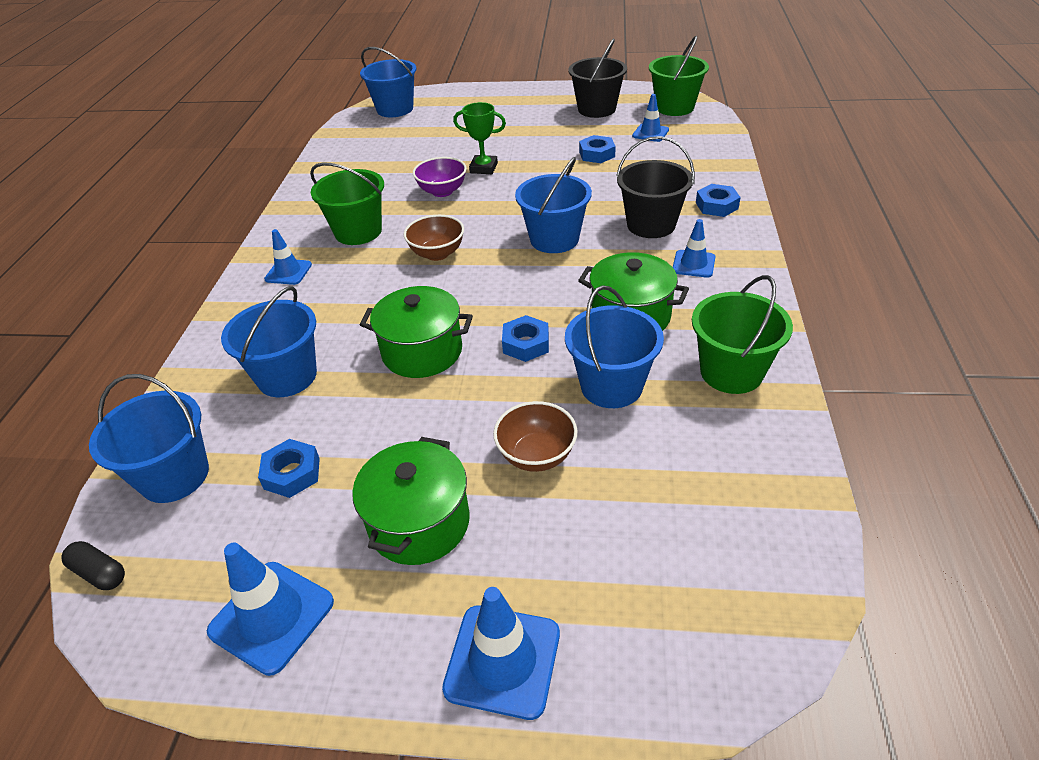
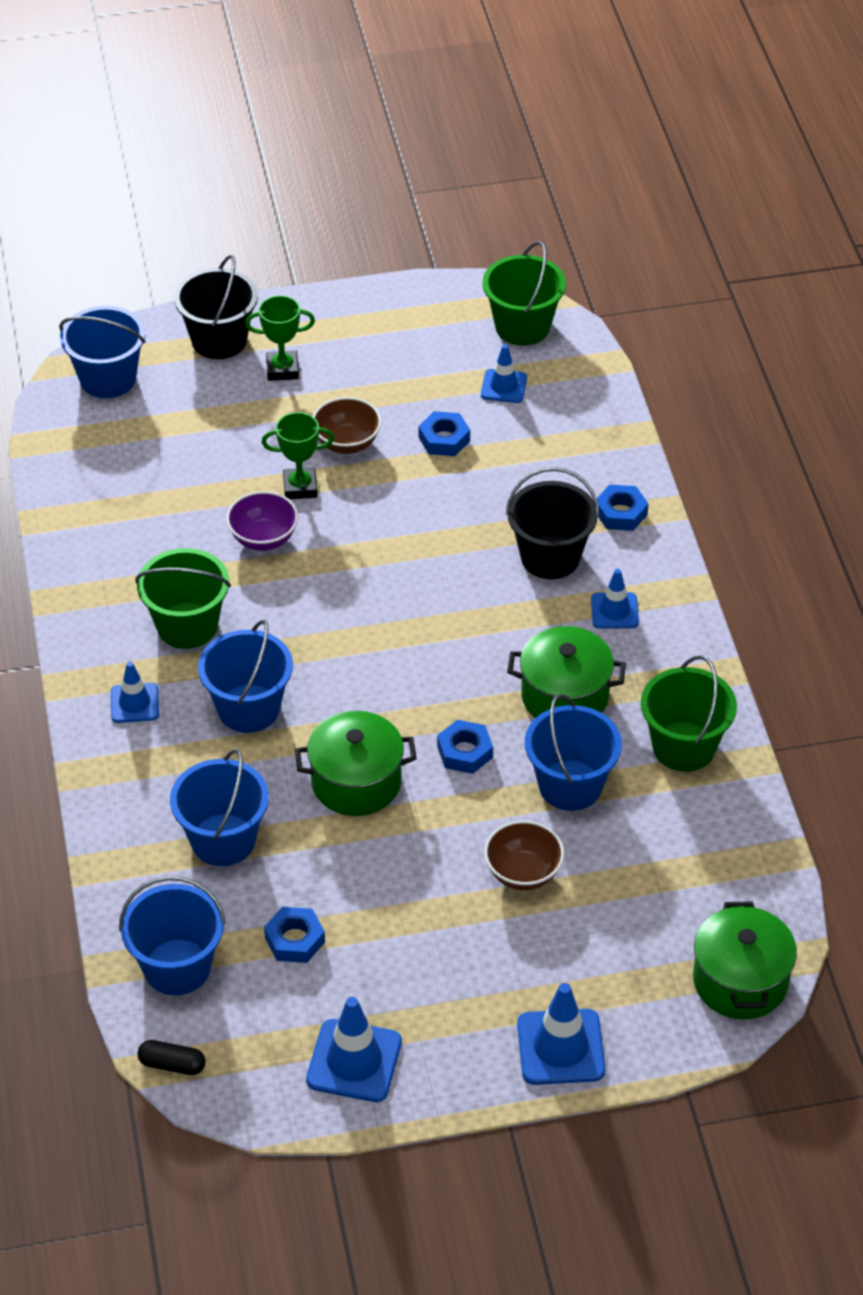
camera: 20 degrees left, 5 degrees up
(419, 522) = (441, 958): green pot -> green pot (740, 981)
(437, 253) = (307, 644): brown bowl -> brown bowl (347, 443)
(505, 114) = (282, 369): none -> green trophy
(554, 239) = (441, 599): blue bucket -> blue bucket (248, 708)
(596, 109) = (413, 343): black bucket -> black bucket (219, 340)

